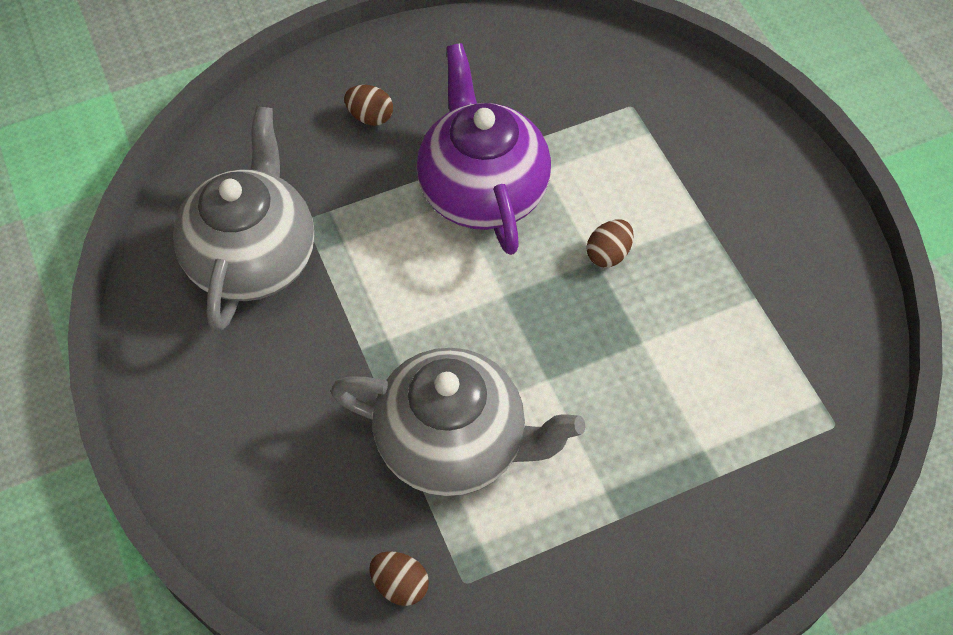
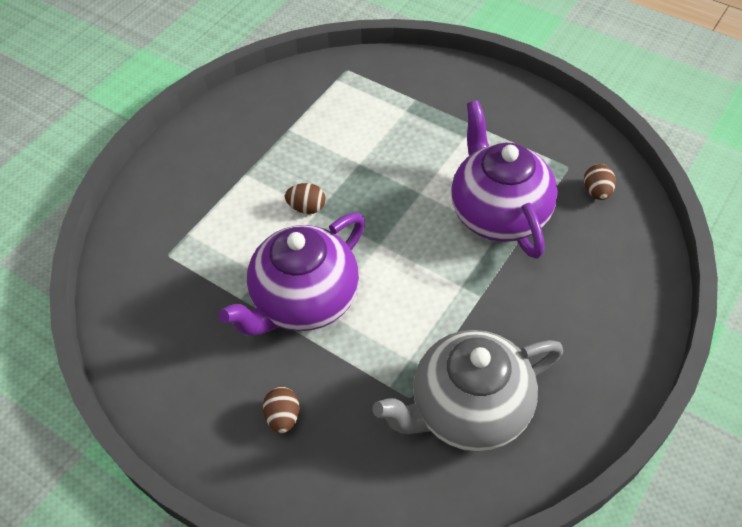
camera: 120 degrees left, 5 degrees down
(455, 444) = (498, 213): grey teapot -> purple teapot

